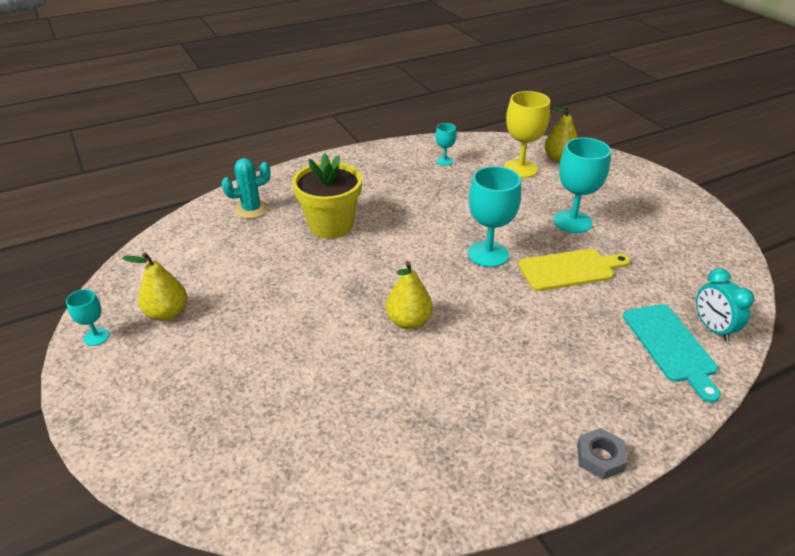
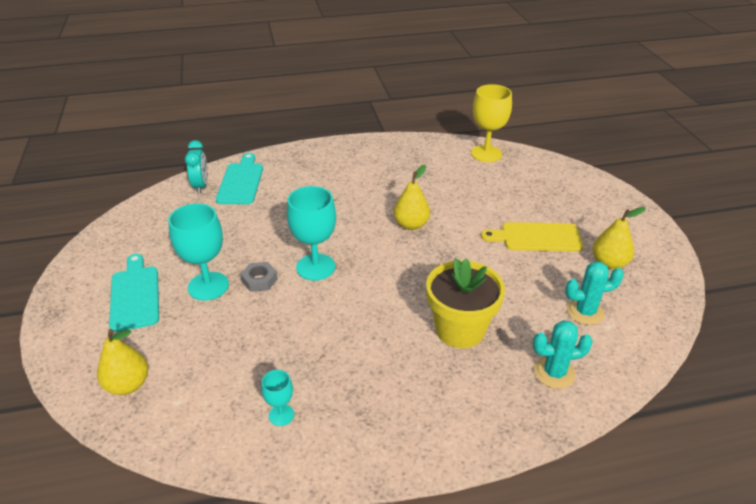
camera: 165 degrees left, 0 degrees up
(96, 337) = (660, 254): turquoise goblet -> none
(212, 257) = (585, 312): none -> turquoise cactus
(520, 168) = (193, 376): yellow goblet -> yellow goblet (486, 153)
(570, 269) = (257, 241): yellow cutting board -> yellow cutting board (536, 237)
(600, 457) = (335, 146): grey nut -> grey nut (259, 280)
(625, 205) = (135, 295): none -> turquoise cutting board

